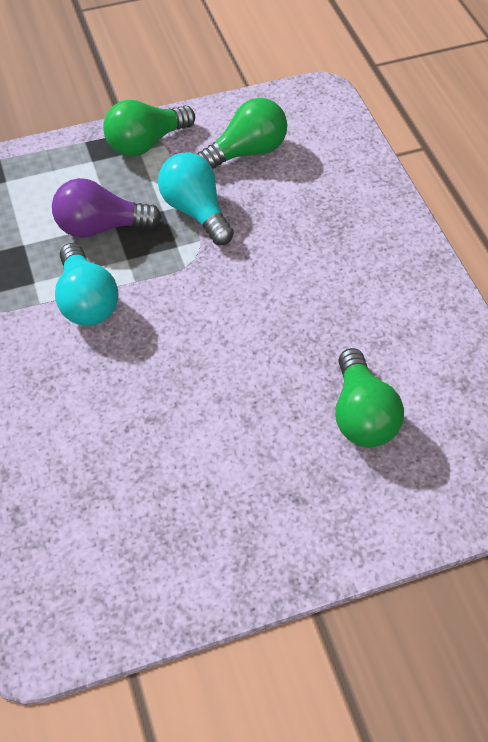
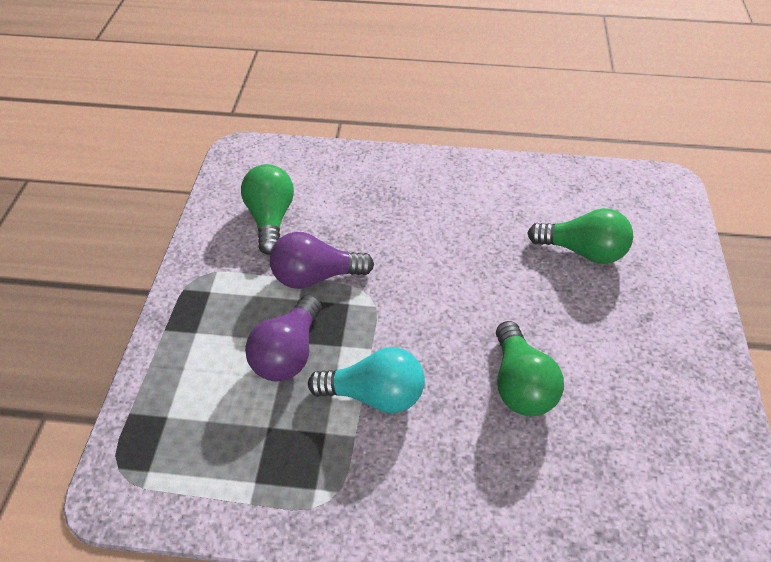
camera: 65 degrees left, 5 degrees down
(146, 143) = (205, 283): green light bulb -> green light bulb (520, 384)
(196, 211) = (316, 276): turquoise light bulb -> purple light bulb

